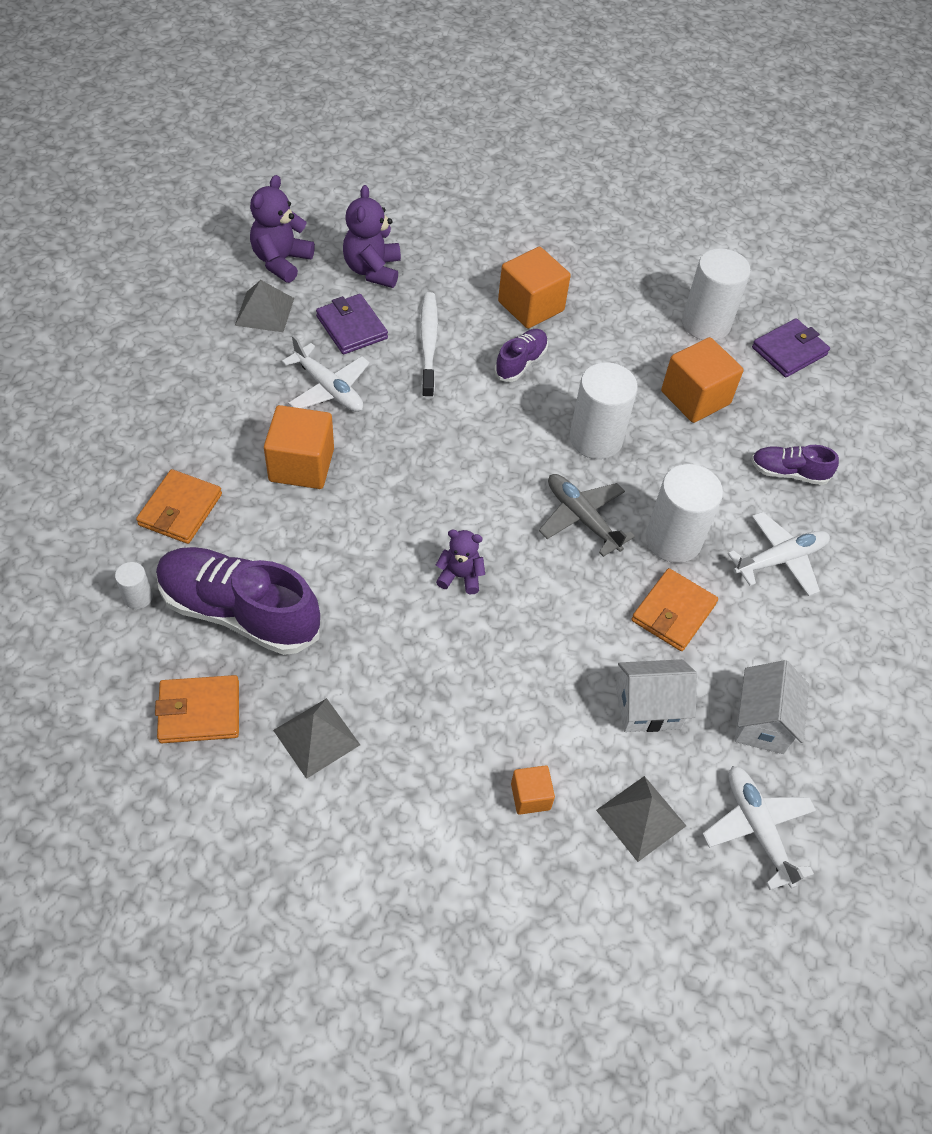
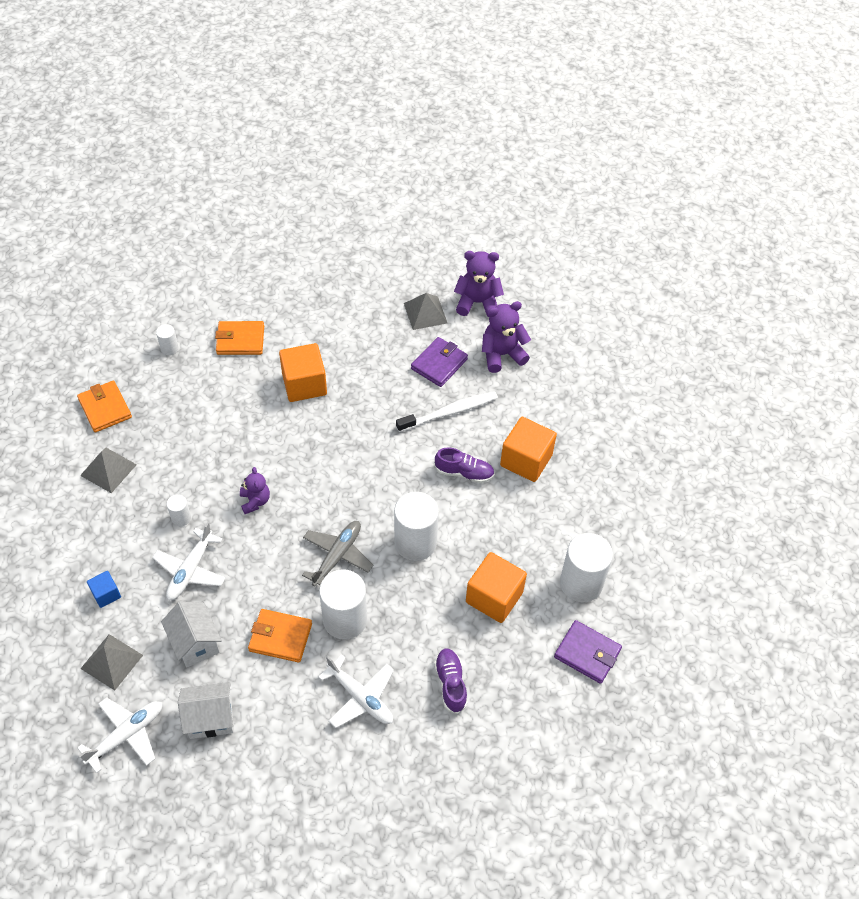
camera: 70 degrees right, 0 degrees up
(239, 612) = (179, 399): purple shoe -> none
(329, 388) = (376, 373): white plane -> white plane (190, 570)
(446, 668) = (181, 518): none -> white cylinder
(530, 796) = (106, 594): orange cube -> blue cube

